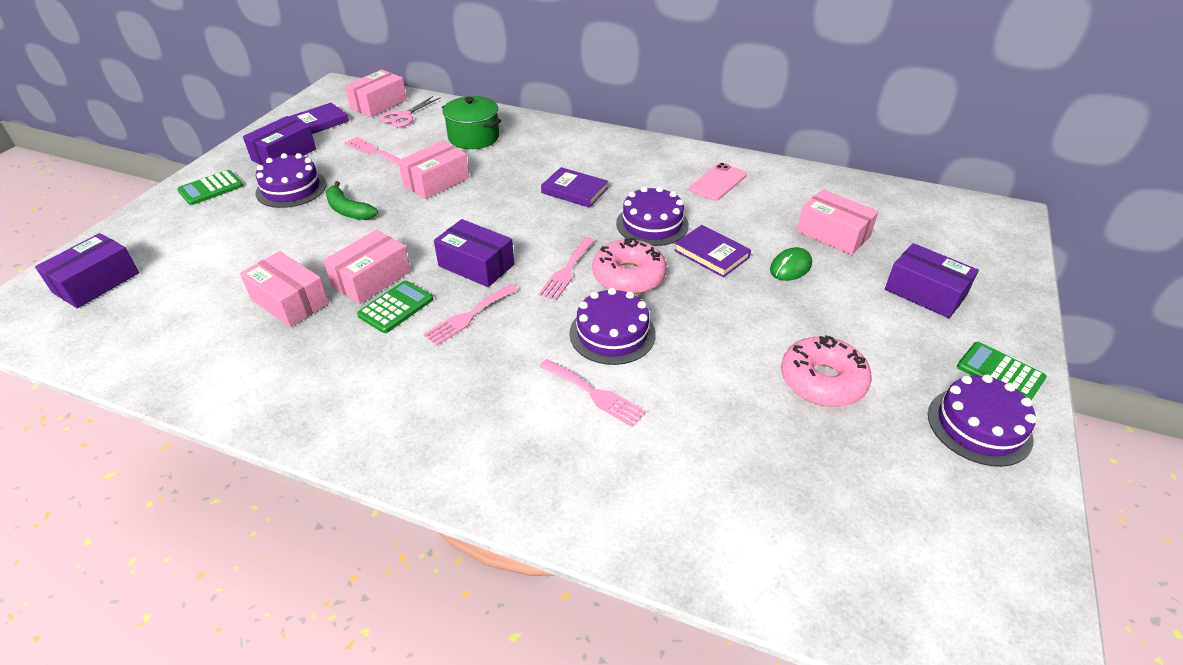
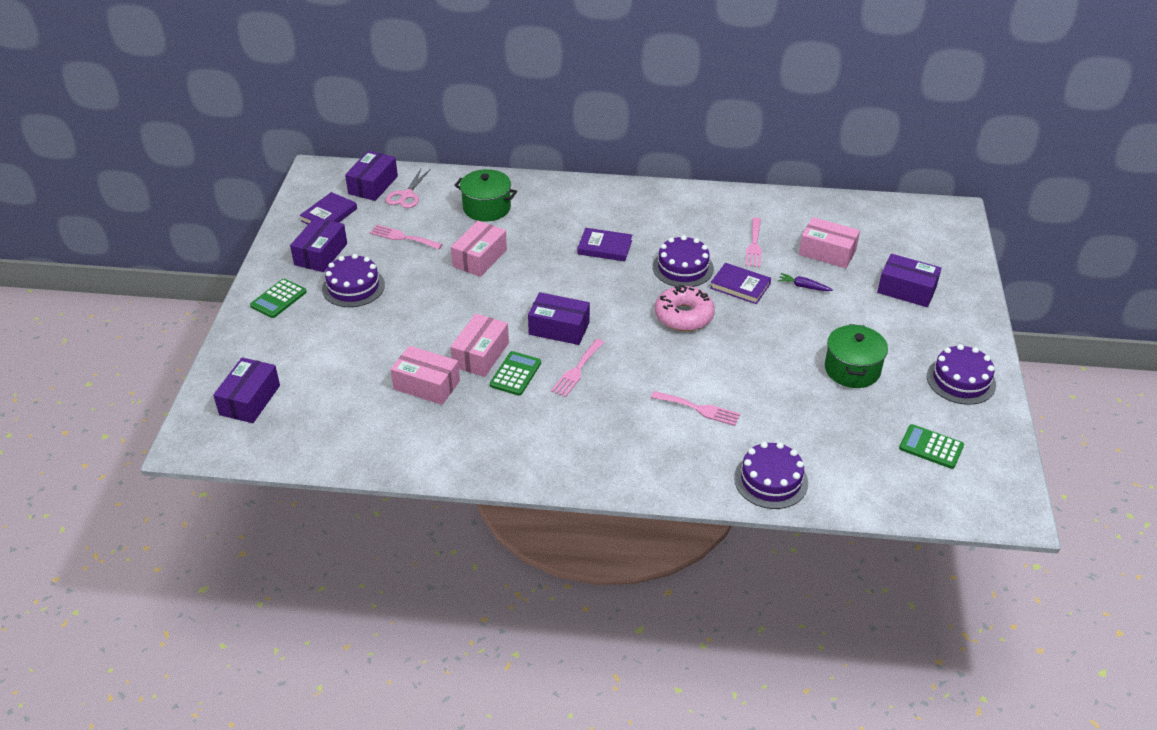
camera: 15 degrees left, 0 degrees up
(348, 210) = (419, 298): green banana -> none
(378, 104) = (373, 185): pink box -> purple box
(567, 271) = (634, 320): pink fork -> pink fork (754, 245)
(612, 333) = (692, 363): purple cake -> purple cake (771, 480)
(718, 182) = (721, 219): pink phone -> none
(790, 267) = (803, 286): green mouse -> purple carrot
(822, 381) = (852, 369): pink donut -> green pot
(1000, 373) = (968, 341): green calculator -> green calculator (931, 447)

